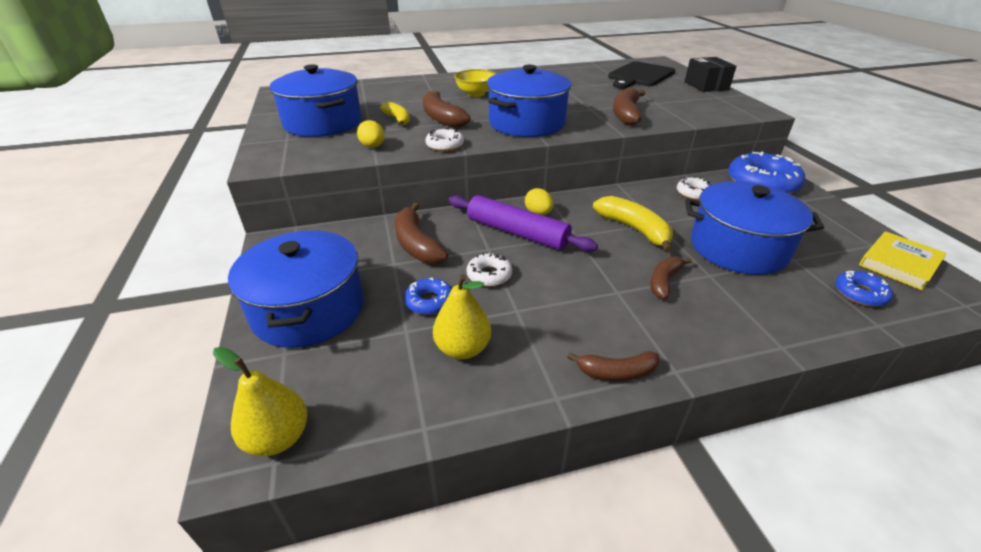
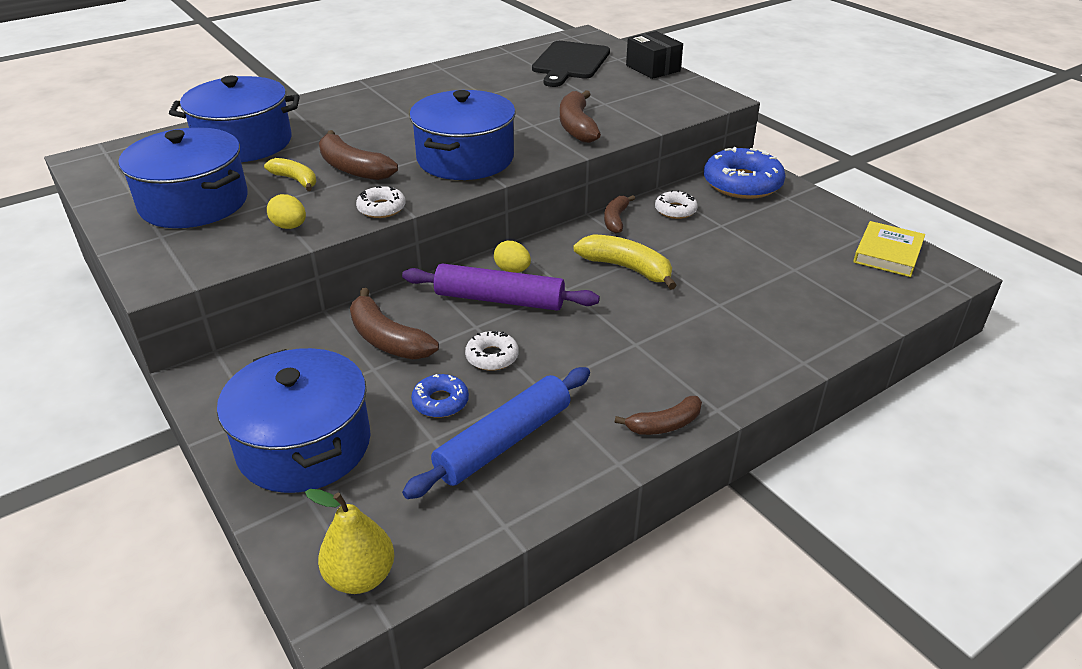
camera: 20 degrees left, 0 degrees up
(462, 348) = (503, 441): yellow pear -> blue rolling pin
(476, 94) = (376, 122): yellow bowl -> none
(664, 281) = (678, 322): brown banana -> brown banana (616, 220)
(738, 248) = (738, 267): blue pot -> blue pot (244, 143)
(859, 293) = (859, 293): blue donut -> none

